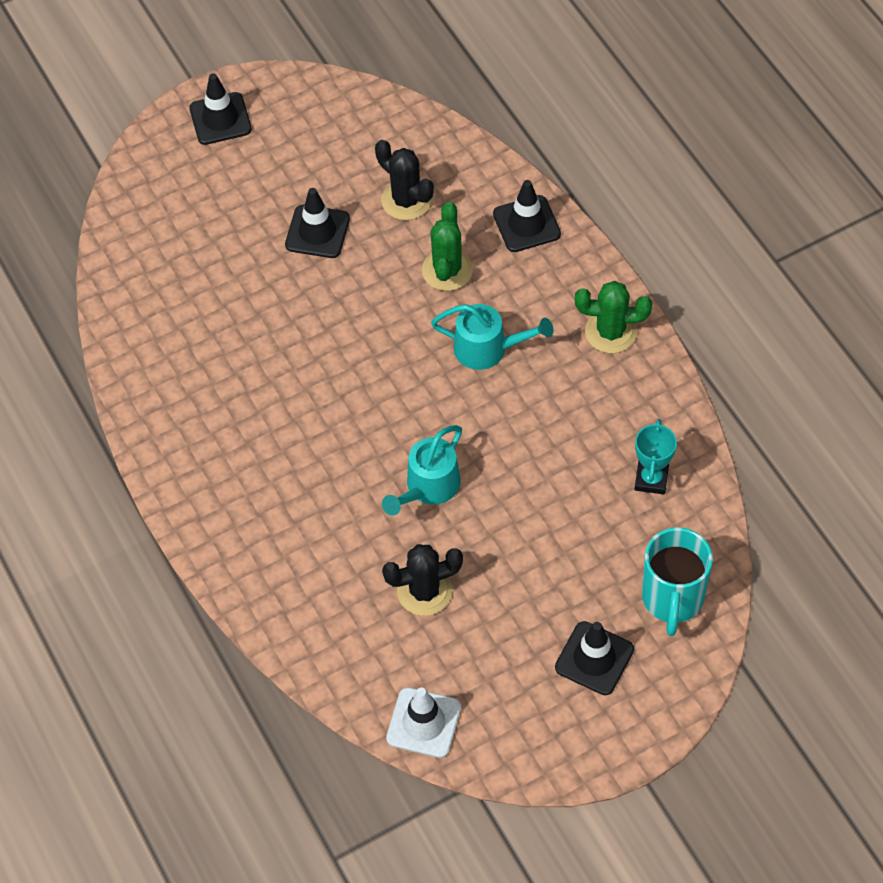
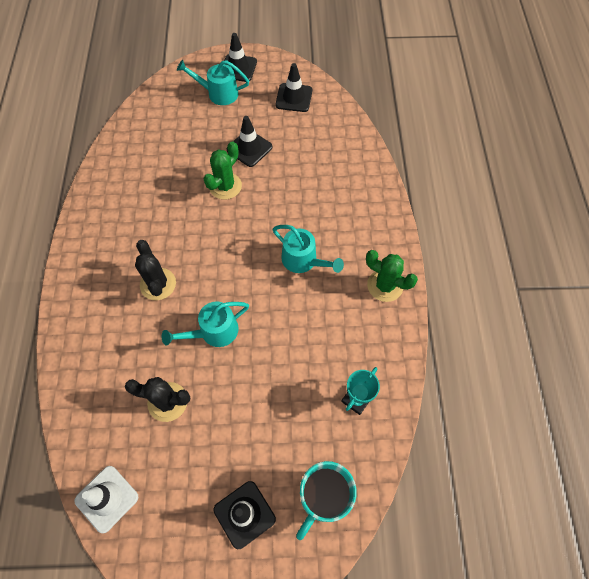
camera: 25 degrees right, 5 degrees up
(217, 171) = (218, 93): none -> turquoise watering can
(406, 200) = (309, 152): black cactus -> black cactus (158, 284)
(447, 270) = (308, 202): green cactus -> green cactus (225, 186)
(526, 224) = (371, 196): black traffic cone -> black traffic cone (294, 98)

